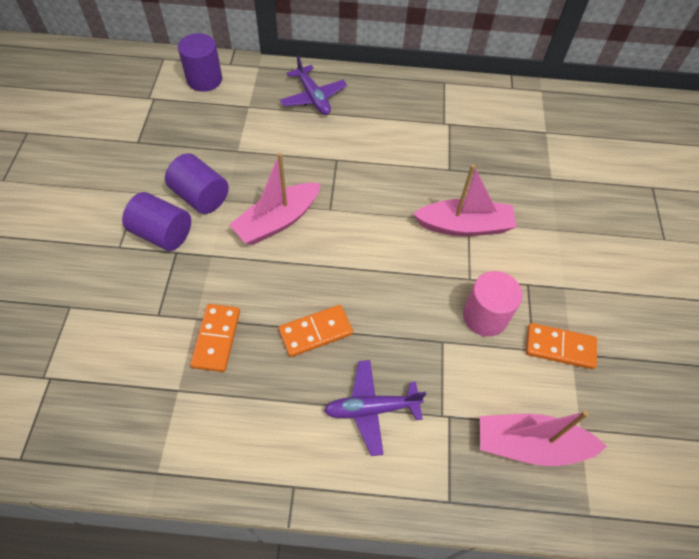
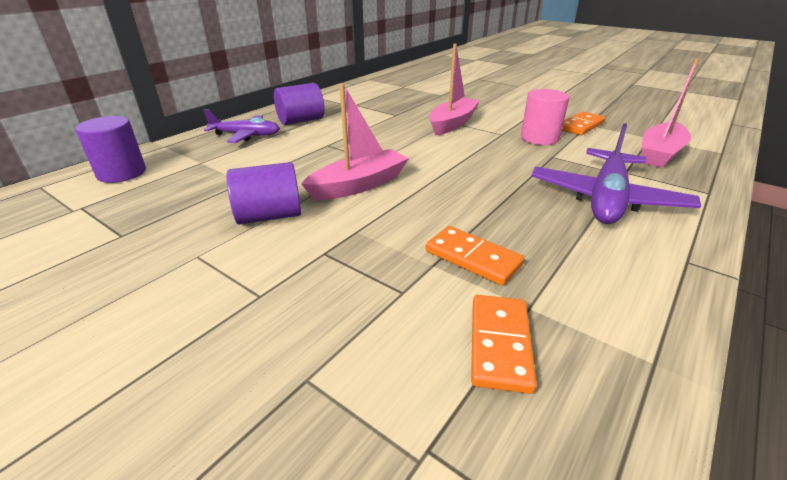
camera: 55 degrees left, 25 degrees down
(162, 234) = (285, 255): purple cylinder -> purple cylinder (301, 120)
(277, 221) = (359, 185): pink boat -> pink boat turned 120 degrees counterclockwise
(315, 332) = (506, 201): orange domino -> orange domino (499, 344)
(371, 409) = (606, 199): purple plane -> purple plane, size x1.57

